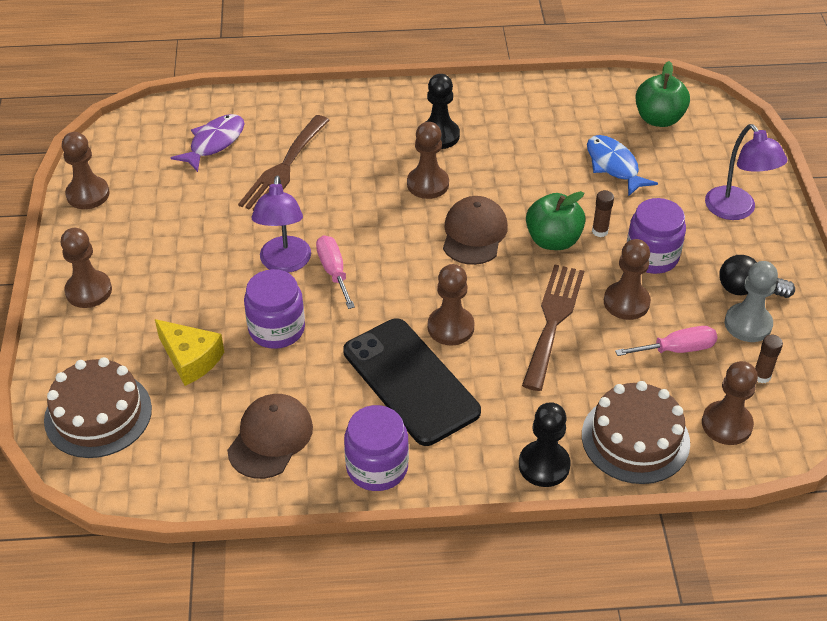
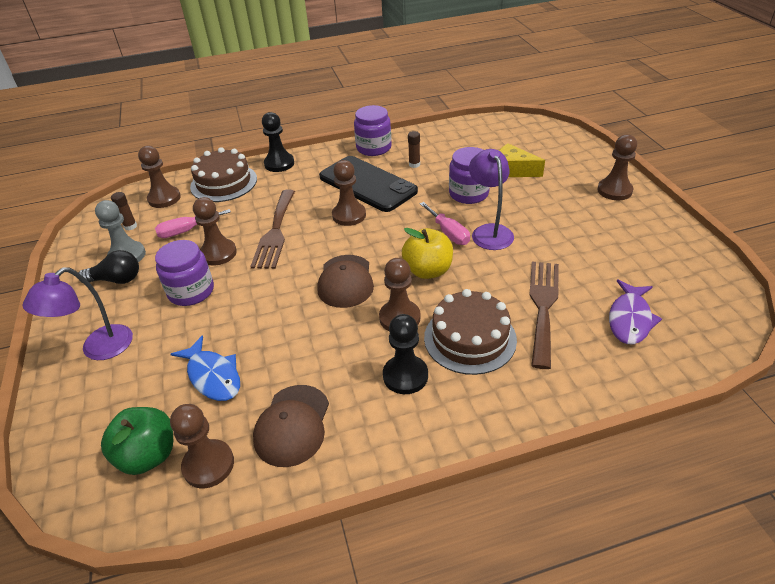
camera: 170 degrees right, 5 degrees down
(88, 194) = (691, 250): brown pawn -> brown pawn (208, 465)
(98, 414) = (544, 140): brown cake -> brown cake (470, 338)
(270, 438) = (439, 148): brown cap -> brown cap (292, 425)
(379, 228) = (428, 271): none -> yellow apple
(553, 240) = (276, 288): green apple -> none
(600, 231) = (234, 304): brown glue stick -> brown glue stick (414, 164)
(736, 210) = (98, 349): purple lamp -> purple lamp turned 105 degrees counterclockwise

